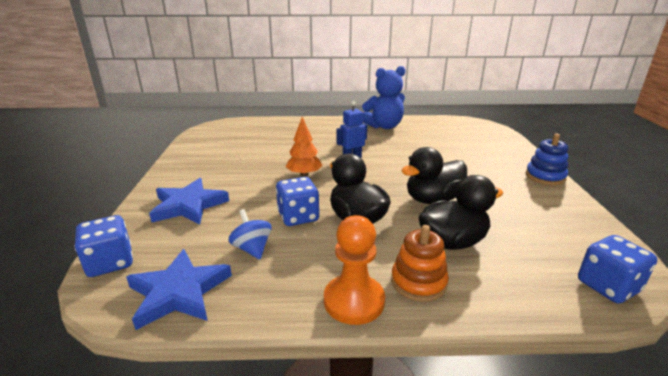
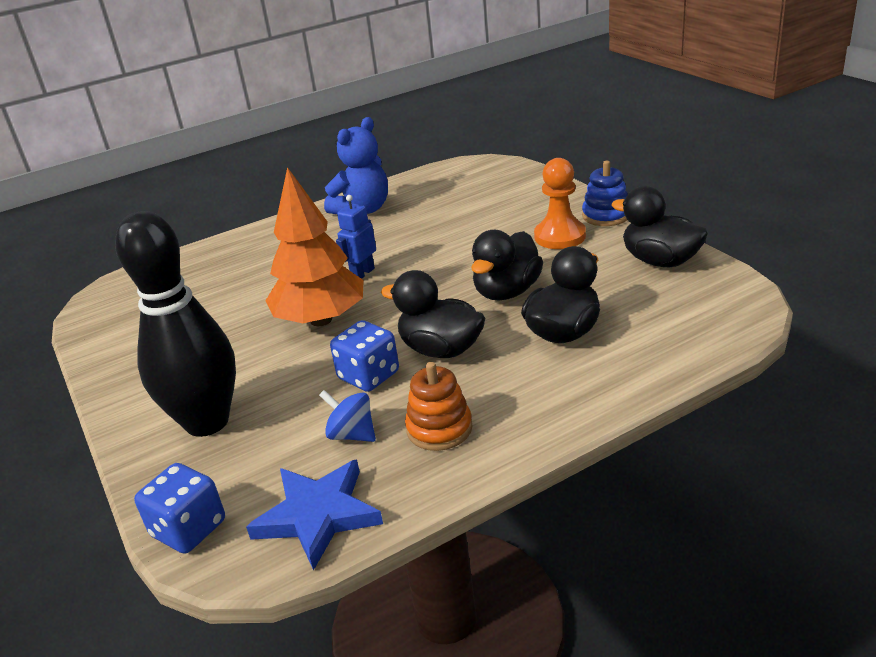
camera: 25 degrees left, 5 degrees up
(189, 205) = (207, 422): blue star -> black bowling pin
(304, 174) = (321, 320): orange tree -> orange tree, size x1.84
(354, 301) = (515, 435): orange pawn -> orange pawn (560, 236)
(418, 282) = (562, 388): orange stacking toy -> orange stacking toy (439, 428)
(569, 220) = (660, 261): none -> black duck
(608, 286) = (728, 317): blue dice -> none

